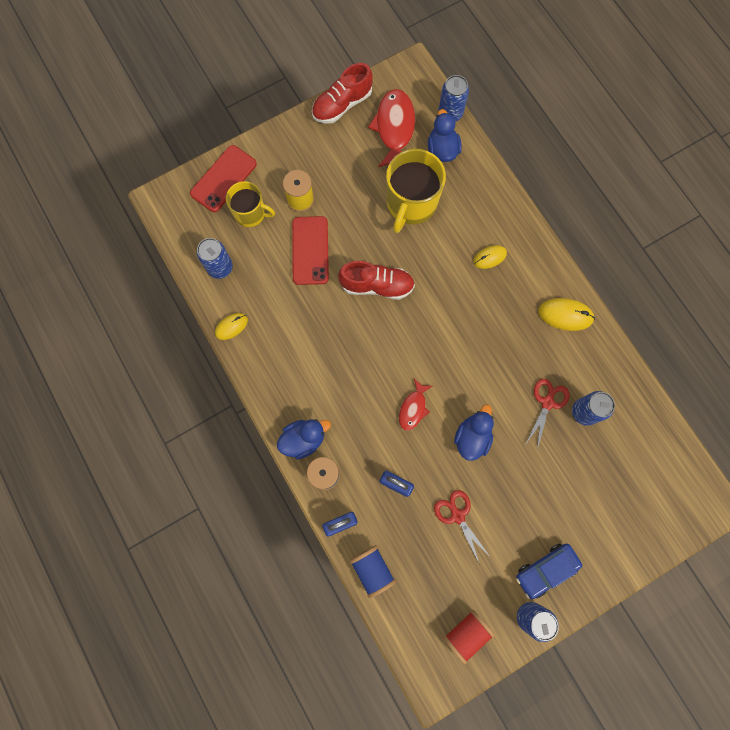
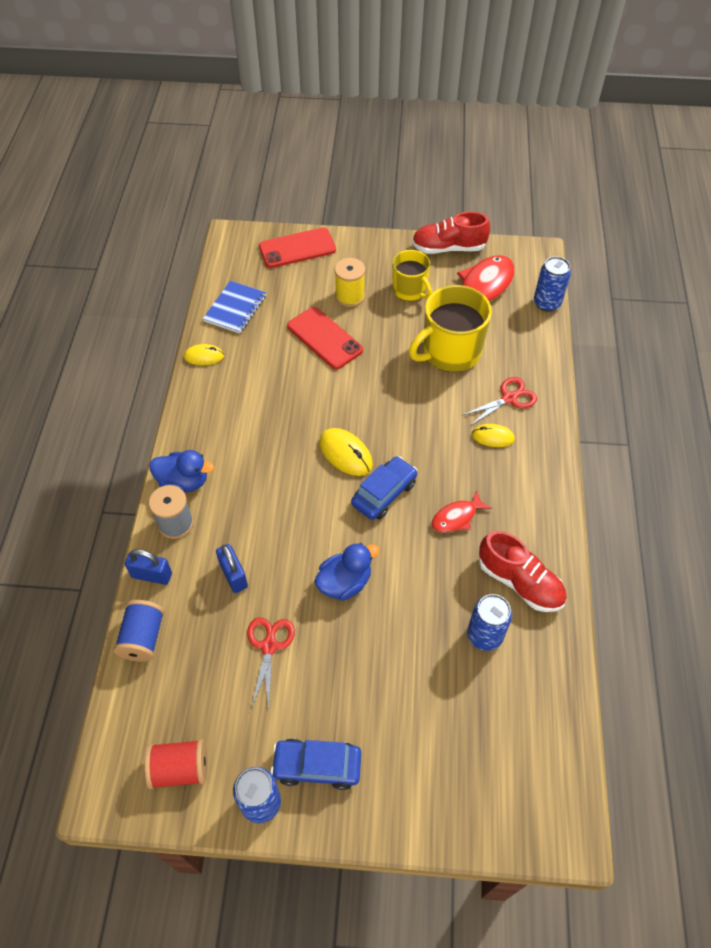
camera: 35 degrees right, 20 degrees down
(220, 267) = (235, 308): blue can -> blue notebook
(250, 213) = (297, 284): yellow mug -> yellow mug (410, 290)
(310, 250) = (324, 338): red phone -> red phone turned 75 degrees counterclockwise
(377, 285) = (361, 398): red shoe -> red shoe (519, 582)
(413, 408) = (308, 520): red fish -> red fish (456, 517)
(442, 150) = (516, 327): blue duck -> none
(448, 353) = (384, 493): none -> blue car
(547, 403) = (450, 601): red scissors -> red scissors (509, 398)
(565, 315) = (534, 532): yellow mouse -> yellow mouse (345, 454)

